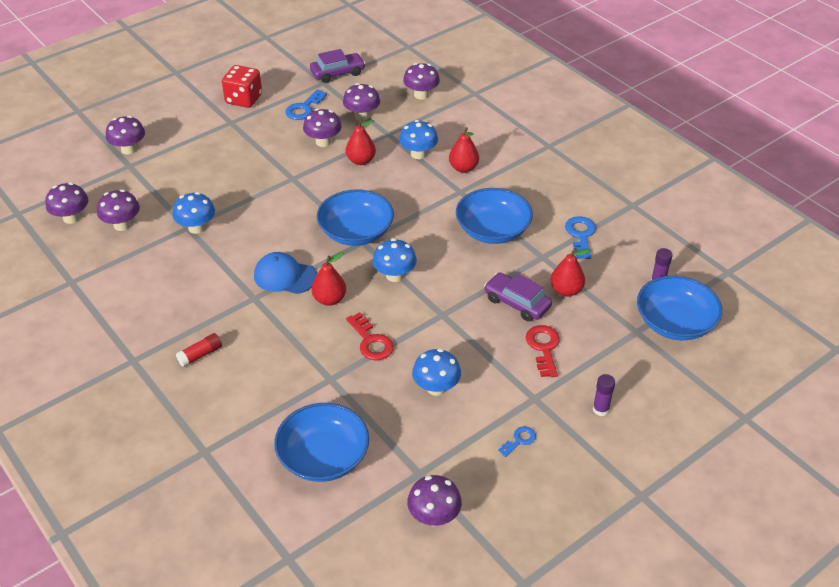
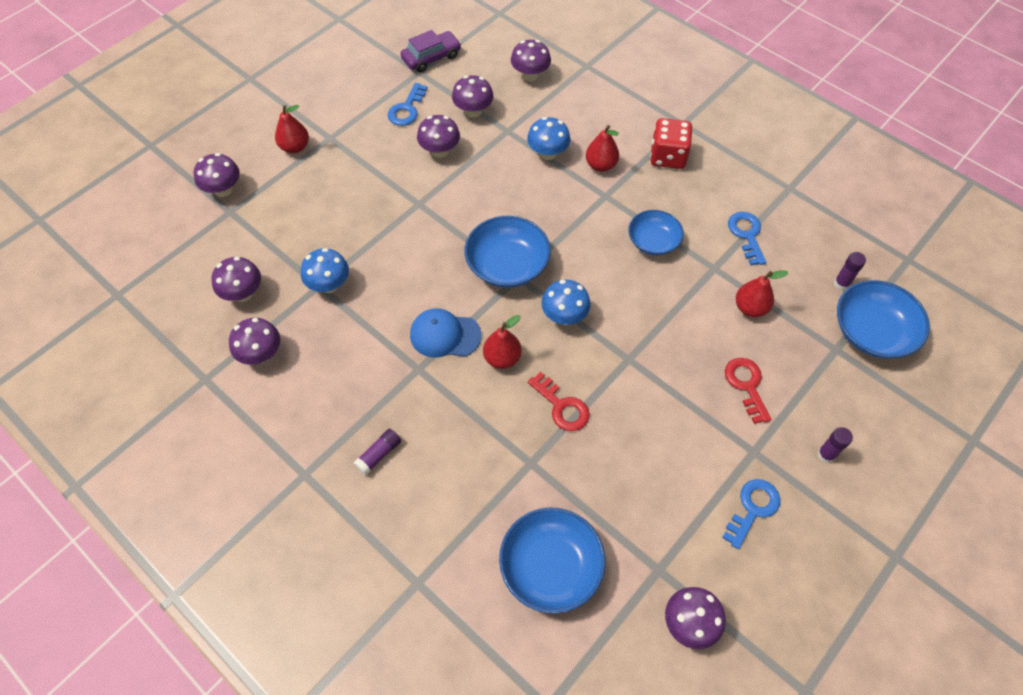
camera: 10 degrees left, 15 degrees up
(71, 218) = (182, 292): purple mushroom -> purple mushroom (261, 354)
(200, 355) = (379, 455): red glue stick -> purple glue stick
(243, 99) = (336, 105): red dice -> red dice (668, 156)
(361, 160) = (488, 170): red pear -> red pear (295, 147)
(436, 388) = (647, 455): blue mushroom -> none
(492, 230) = (653, 241): blue bowl -> blue bowl, size x0.66
(517, 303) = (703, 332): purple car -> none
(519, 440) = (752, 509): blue key -> blue key, size x1.65

